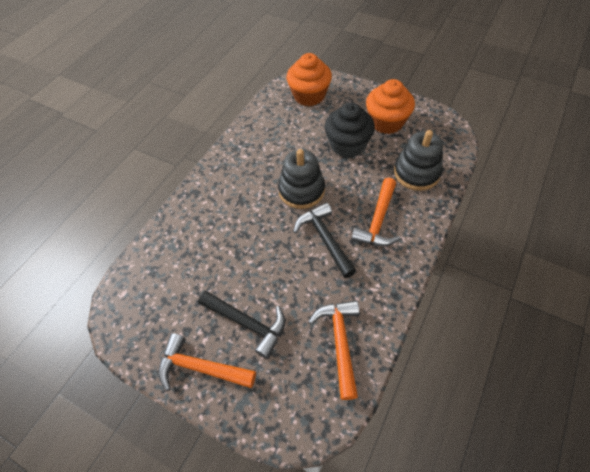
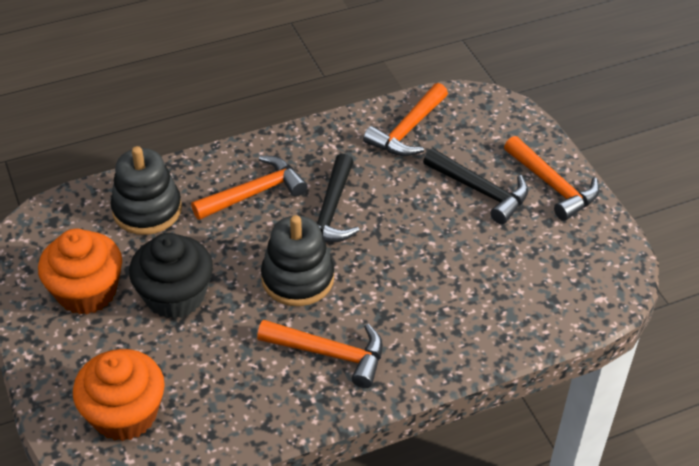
camera: 145 degrees left, 10 degrees down
(248, 323) = (481, 191): black hammer -> black hammer turned 150 degrees clockwise
(249, 167) = (330, 354): none -> orange hammer

